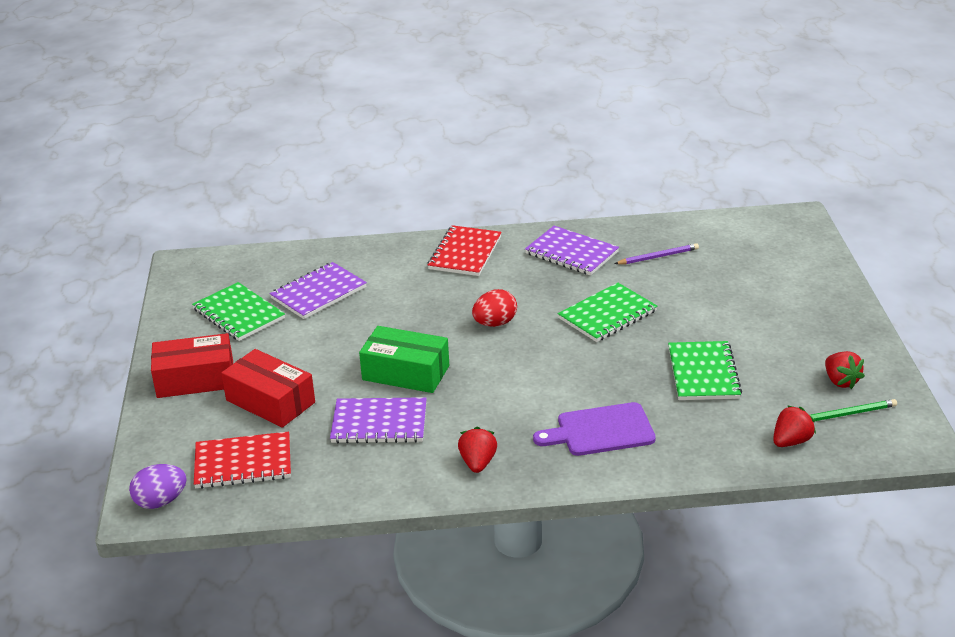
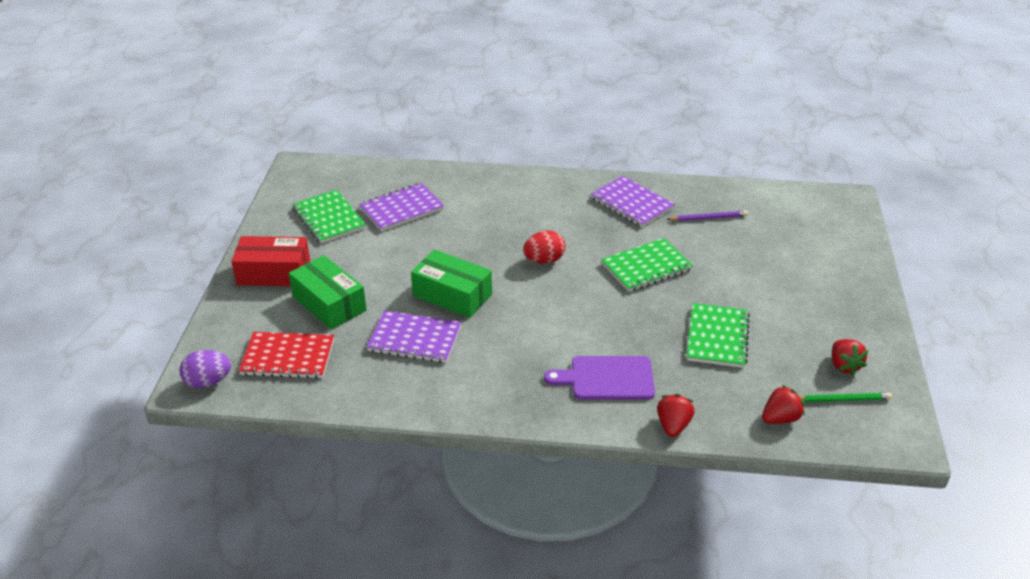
camera: 10 degrees right, 5 degrees up
(270, 401) = (329, 303): red box -> green box
(465, 253) = (538, 190): red notebook -> none
(478, 463) = (488, 391): red strawberry -> red strawberry (673, 426)

